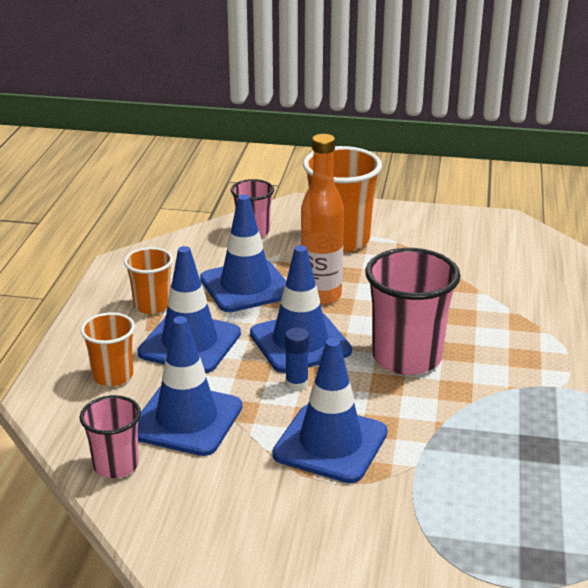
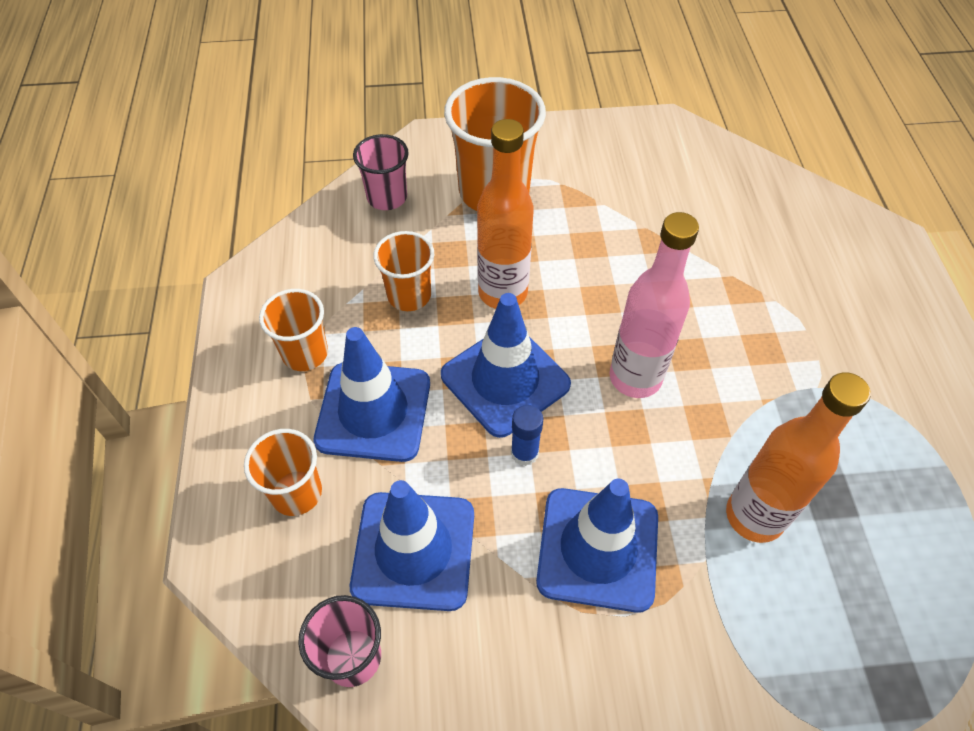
camera: 15 degrees left, 25 degrees up
(246, 286) = (409, 295): blue traffic cone -> orange cup
(407, 357) = (635, 377): pink cup -> pink bottle
(468, 448) = (754, 516): none -> orange bottle

